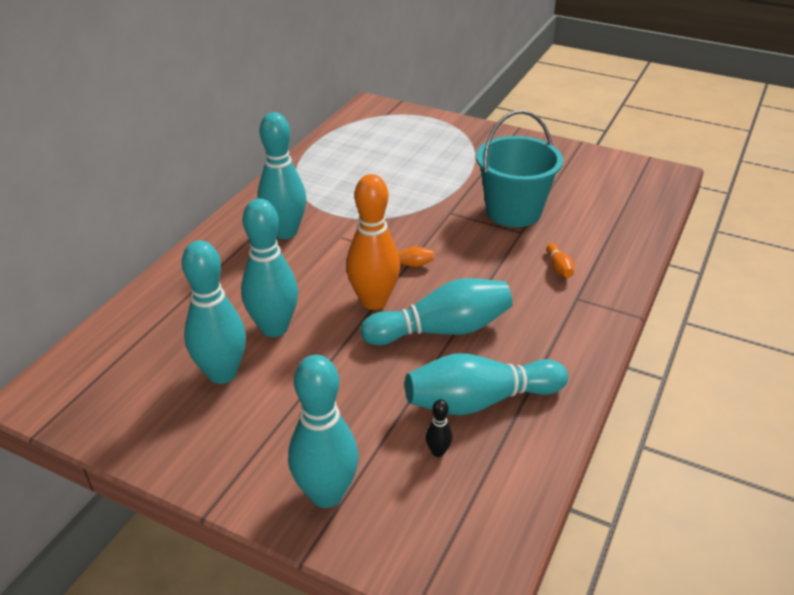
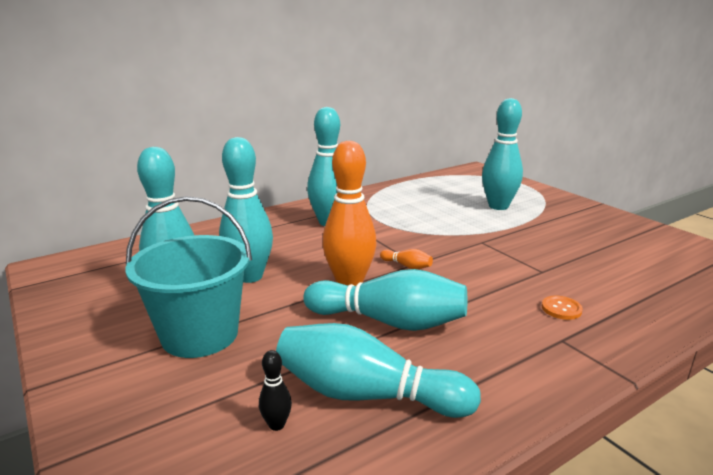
camera: 30 degrees right, 15 degrees down
(326, 494) = (136, 416): turquoise bowling pin -> turquoise bowling pin (498, 206)
(513, 211) = (546, 255): turquoise bucket -> turquoise bucket (200, 335)
(559, 268) = (561, 309): orange bowling pin -> orange button

